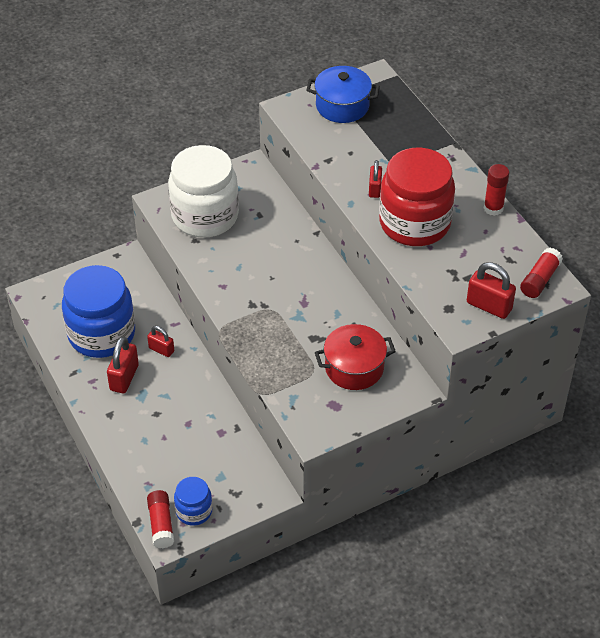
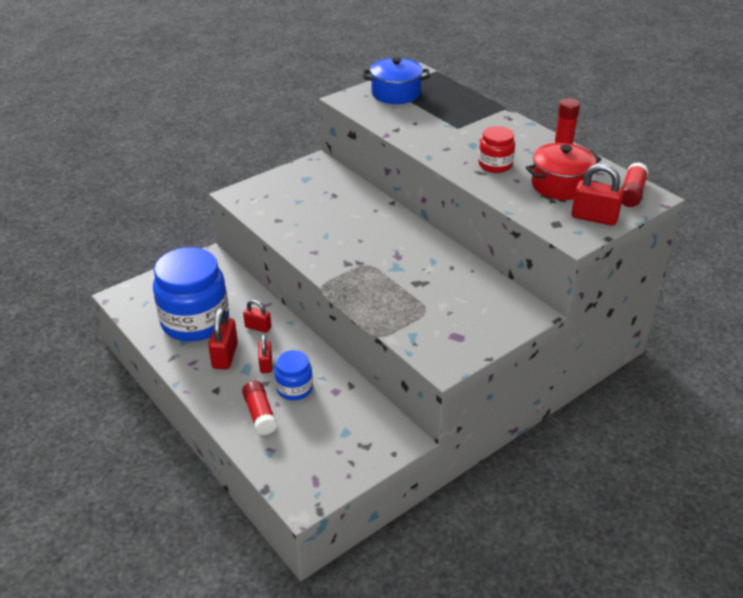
camera: 10 degrees left, 10 degrees down
(161, 524) = (292, 488): red glue stick -> red glue stick (260, 414)
(194, 511) = (325, 469): blue jar -> blue jar (294, 388)
(205, 216) = (283, 201): white jar -> none
(354, 368) = (465, 302): red pot -> red pot (560, 185)
(374, 189) = (447, 145): red padlock -> red padlock (266, 364)
(414, 223) = (495, 165): red jar -> red jar, size x0.49

